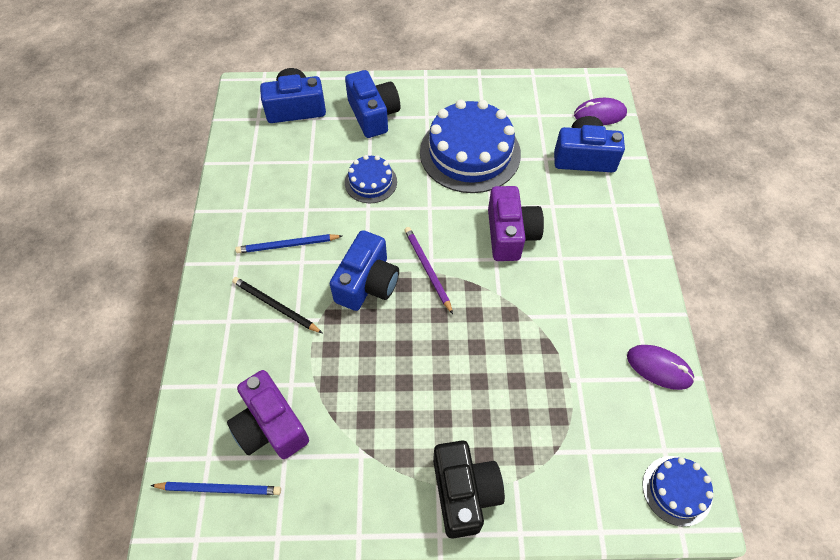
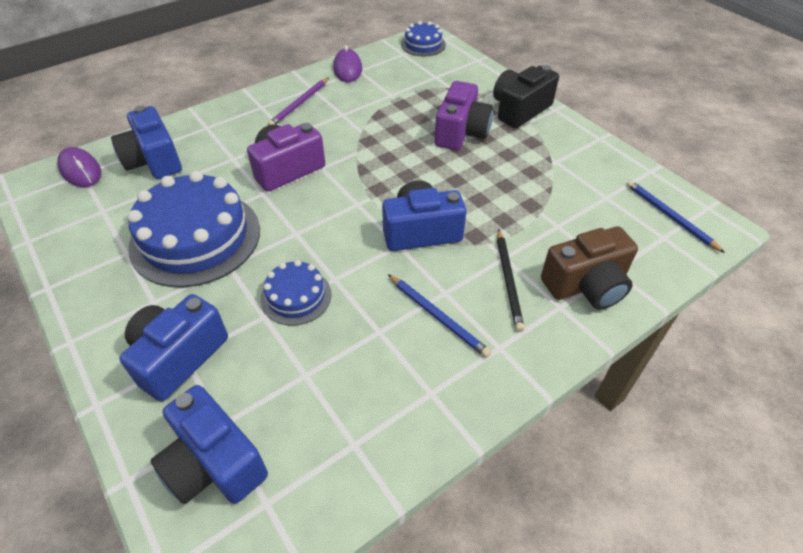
camera: 125 degrees left, 10 degrees down
(226, 353) = (586, 285): none -> brown camera
(270, 426) = (599, 217): purple camera -> purple camera (461, 132)
(427, 269) = (369, 201): purple pencil -> purple pencil (299, 104)

